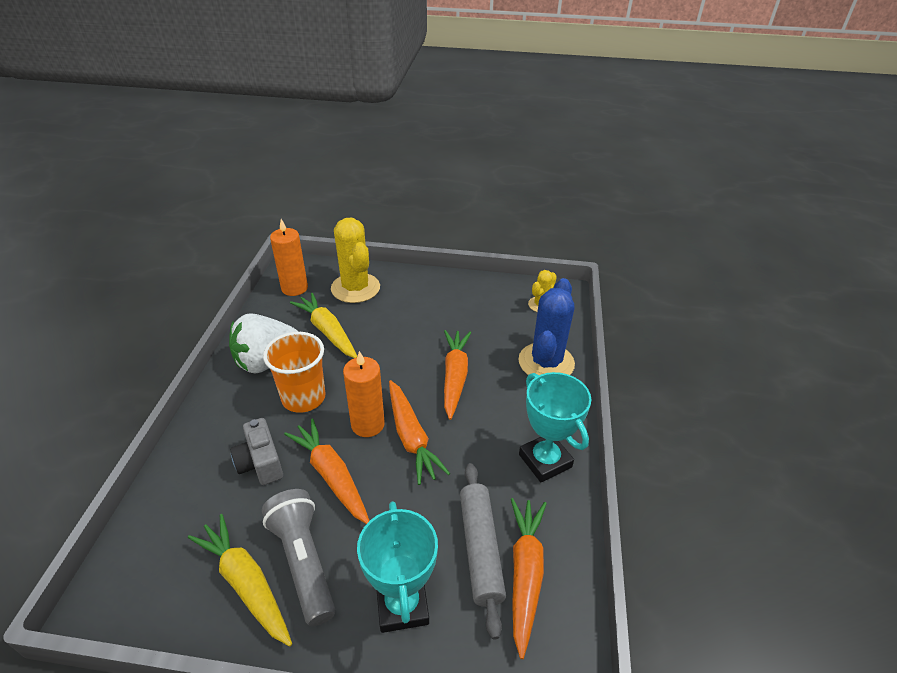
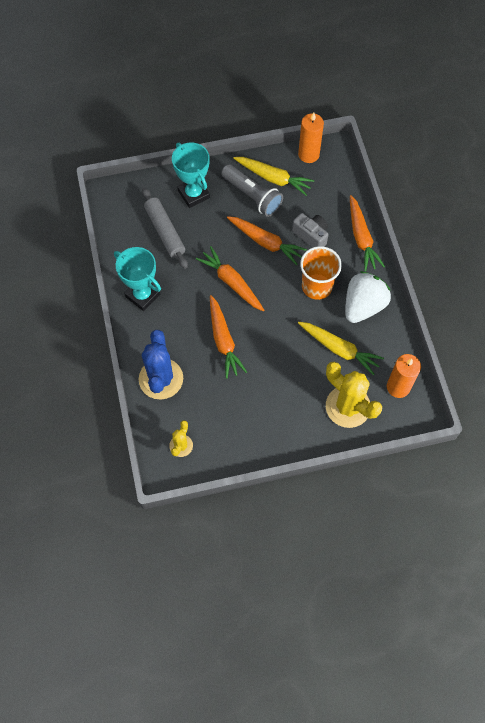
camera: 160 degrees right, 25 degrees up
(367, 424) = (263, 282): orange candle -> orange candle (308, 154)
(525, 573) = (138, 227): orange carrot -> orange carrot (361, 238)

